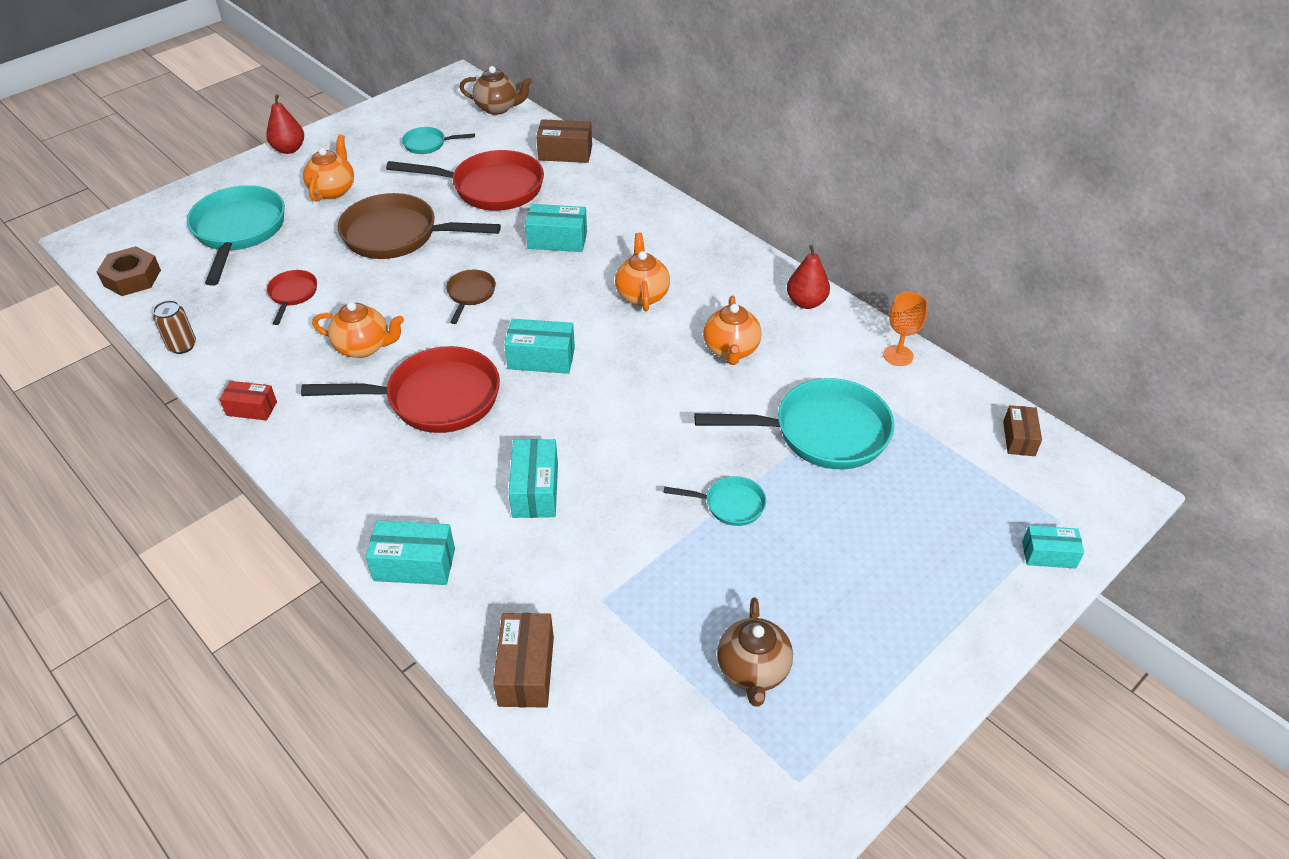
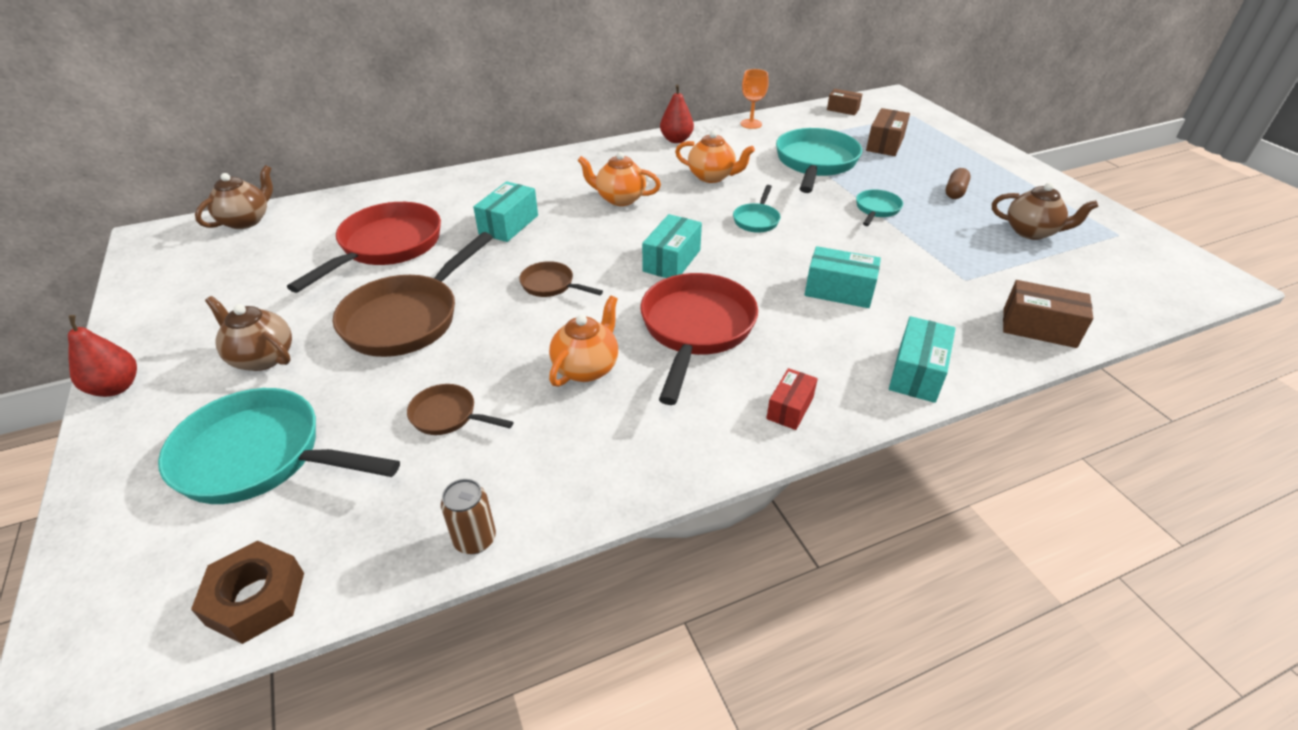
camera: 70 degrees left, 5 degrees down
(251, 408) = (643, 474): red box -> red box (790, 408)
(292, 295) = (448, 416): red pan -> brown pan
(333, 190) = (262, 357): orange teapot -> brown teapot
(428, 144) = (256, 274): turquoise pan -> turquoise pan (756, 220)
(565, 153) = (376, 198): brown box -> brown box (885, 144)
(825, 583) = (955, 191): none -> brown capsule
(1048, 554) = (938, 124): turquoise box -> none

